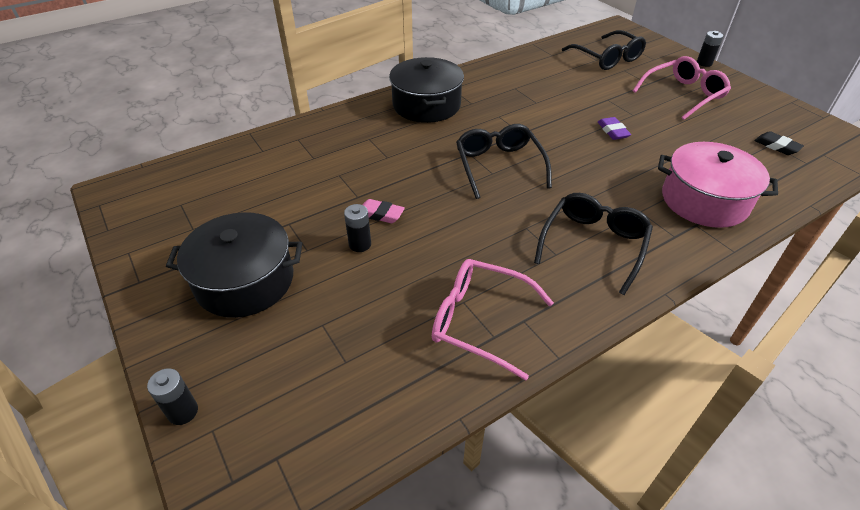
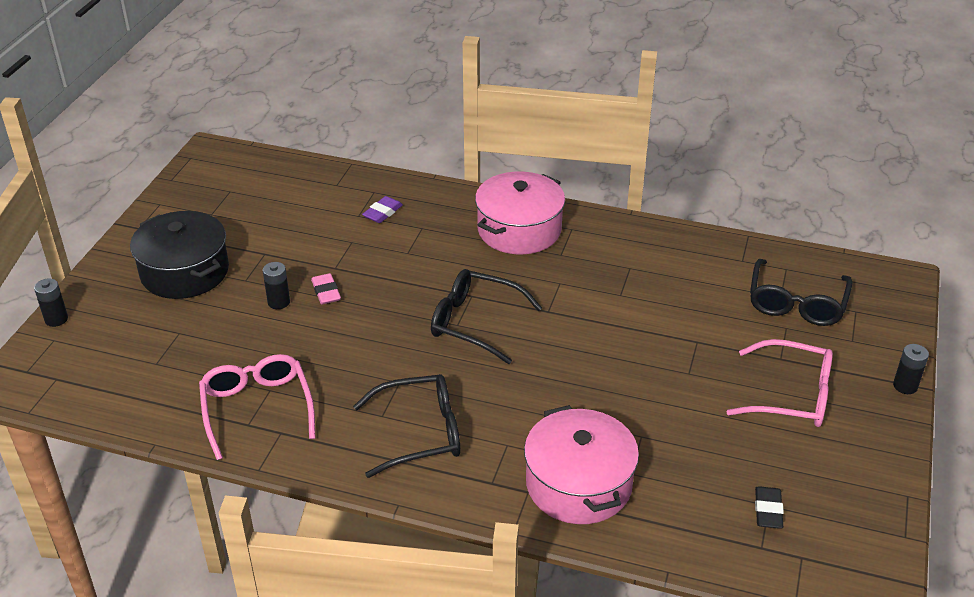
camera: 50 degrees right, 5 degrees down
(426, 105) = (519, 229): black pot -> pink pot
(499, 165) = (474, 322): black glasses -> black glasses turned 105 degrees counterclockwise
(613, 131) = (632, 371): purple eraser -> purple eraser (383, 213)

